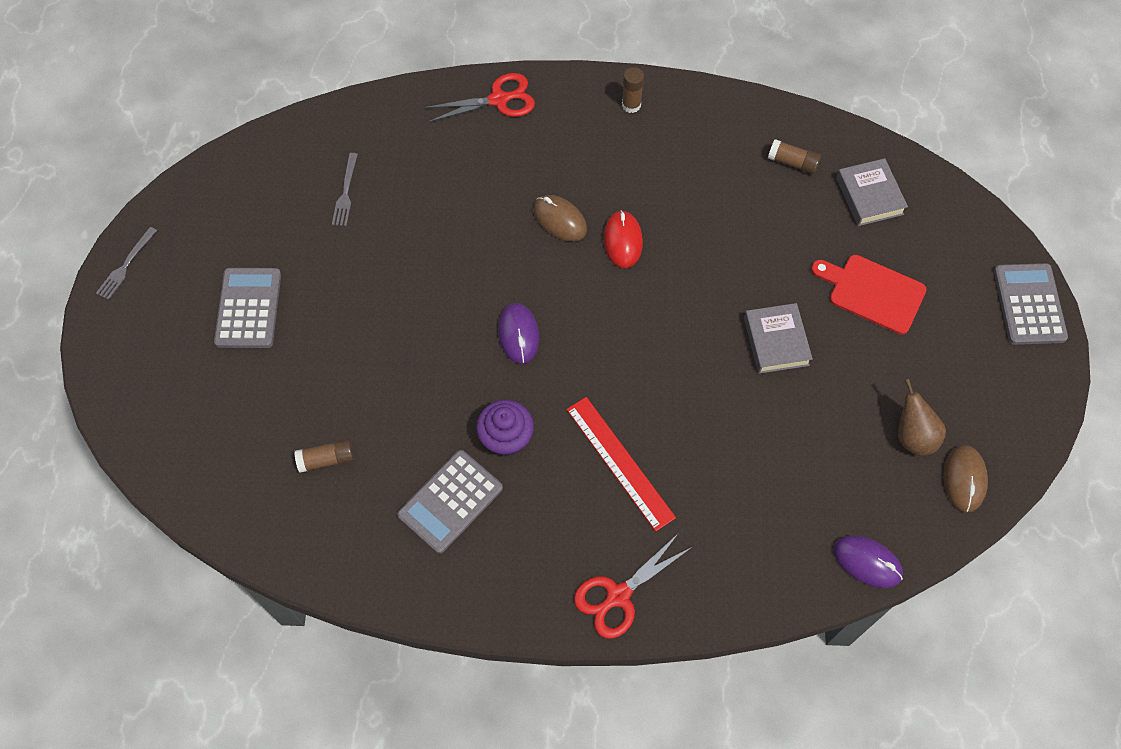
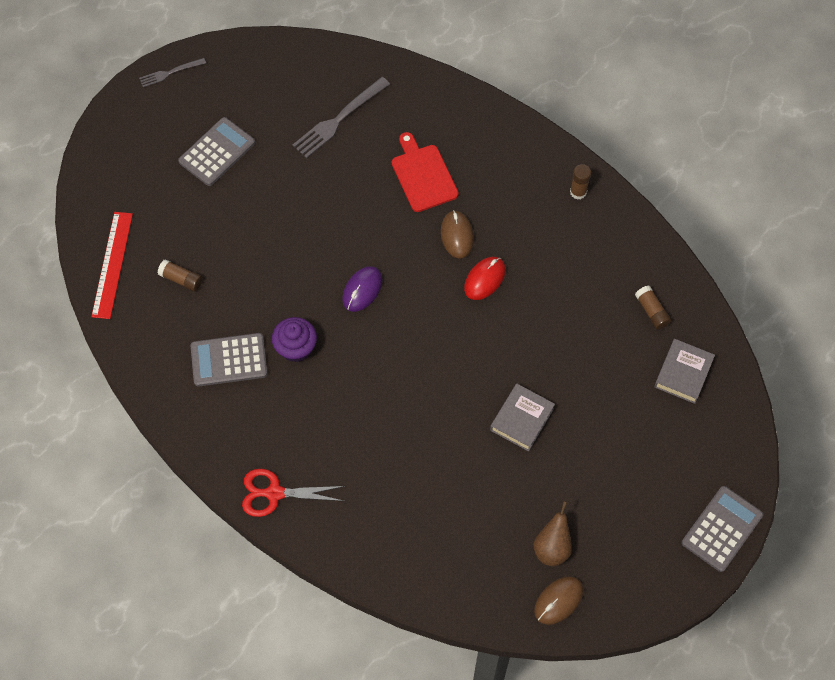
camera: 40 degrees right, 0 degrees up
(345, 192) = (338, 119): grey fork -> grey fork, size x1.73
(498, 100) = (492, 126): red scissors -> none
(620, 462) = (350, 416): red ruler -> red ruler (112, 264)
(867, 562) = (444, 598): purple mouse -> none
(872, 293) = (619, 438): red cutting board -> red cutting board (423, 175)

